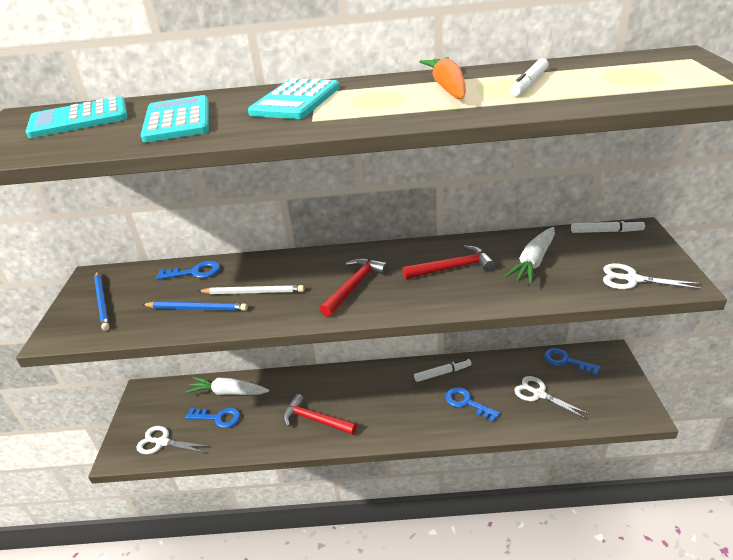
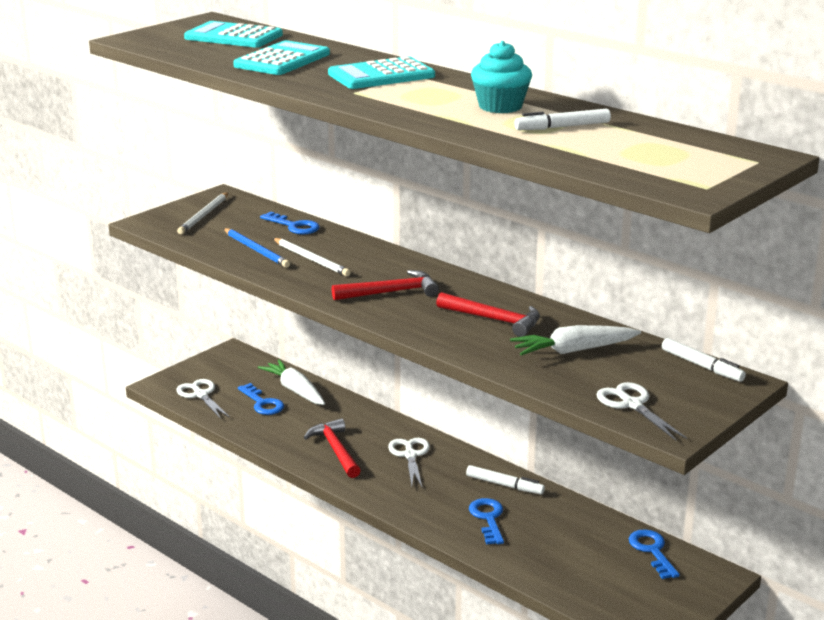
camera: 40 degrees right, 10 degrees down
(102, 302) = (204, 215): blue pencil -> white pencil
(447, 87) = (500, 106): orange carrot -> turquoise cupcake
(539, 394) = (571, 555): white scissors -> white scissors (410, 455)

